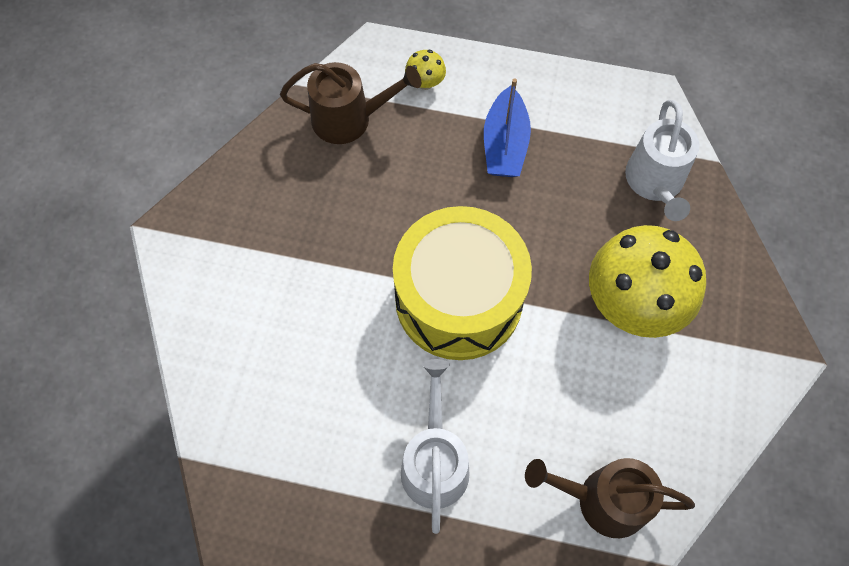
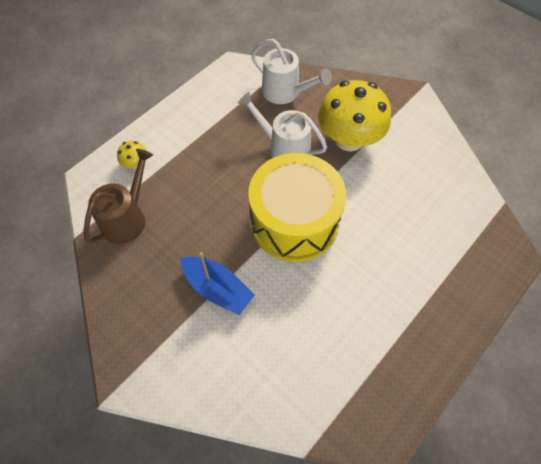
camera: 60 degrees left, 5 degrees down
(435, 462) = (392, 288): white watering can -> white watering can (284, 149)
(505, 144) = (210, 146): blue boat -> blue boat (217, 289)
(603, 500) = (455, 214): brown watering can -> none

